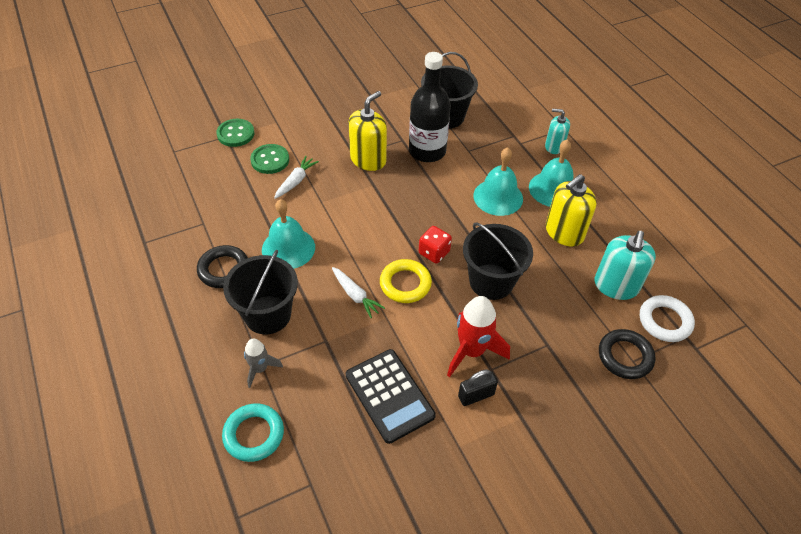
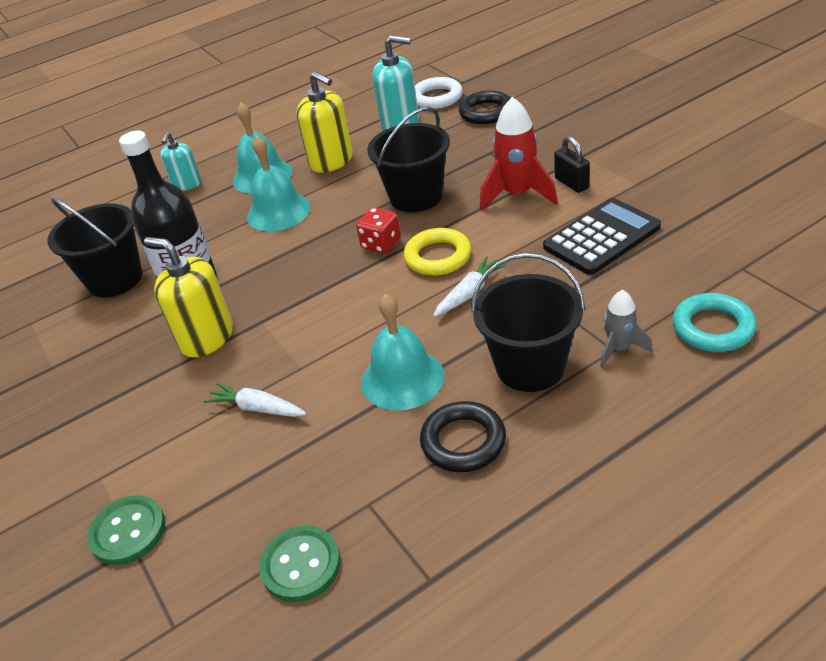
camera: 90 degrees left, 10 degrees down
(270, 160) = (205, 457): green button -> green button (301, 565)

